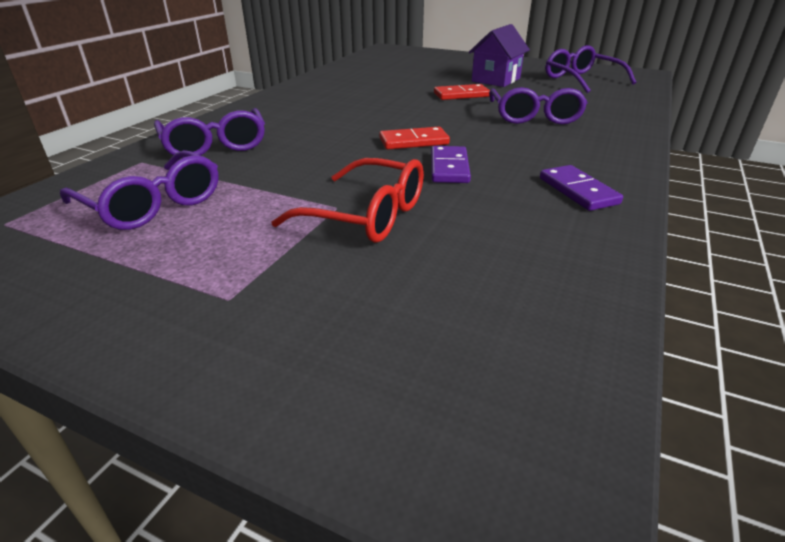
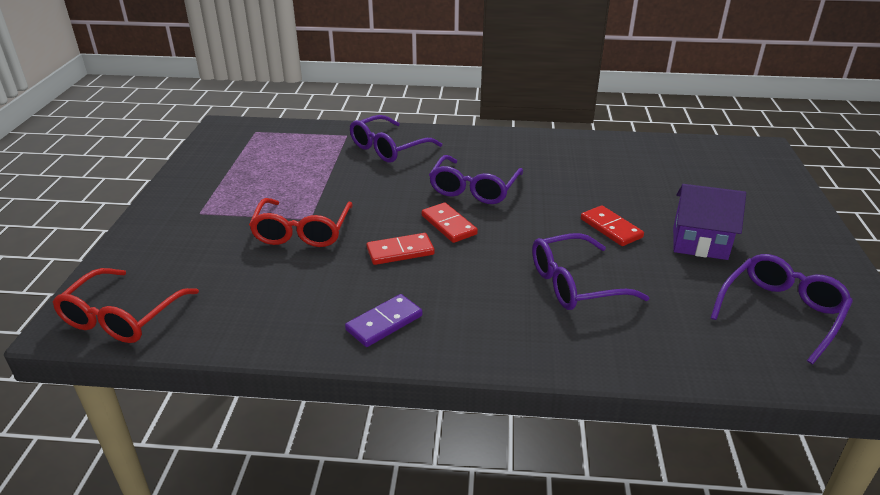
camera: 70 degrees right, 0 degrees up
(153, 204) = (290, 160): purple glasses -> purple glasses (474, 189)
(449, 168) = (400, 251): purple domino -> red domino
(531, 409) = (122, 317): none -> red glasses

